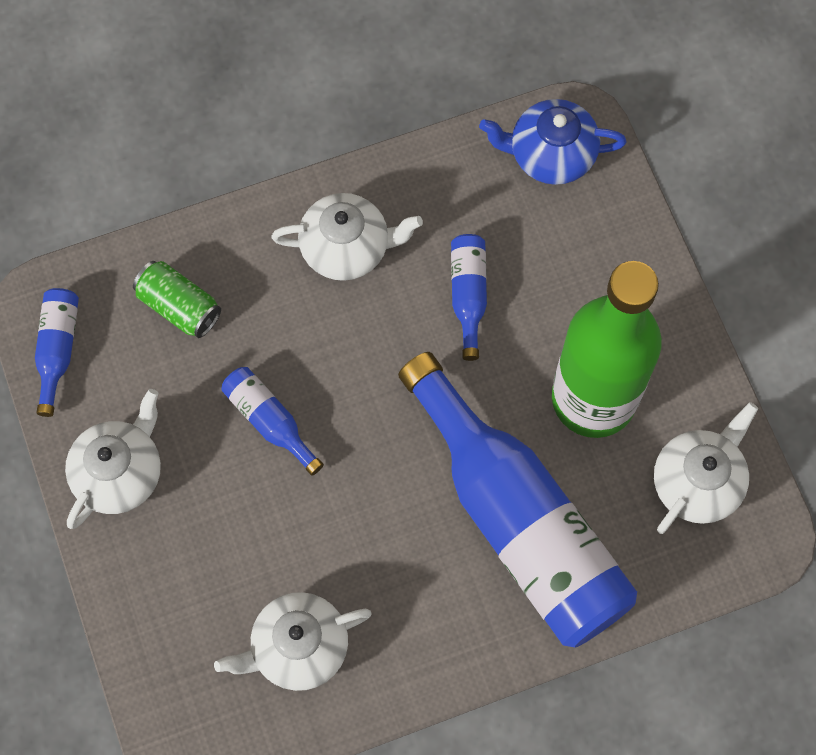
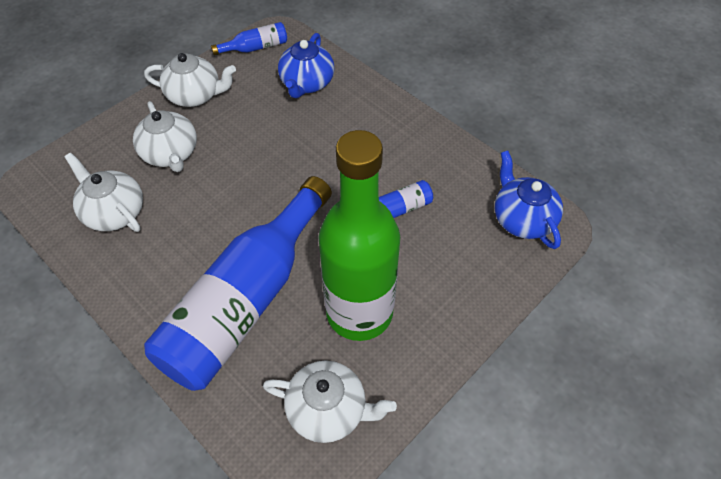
camera: 65 degrees right, 15 degrees down
(179, 306) = (307, 83): green can -> blue teapot
(269, 421) = (256, 146): blue bottle -> none
(347, 248) = (387, 141): white teapot -> white teapot (171, 154)

